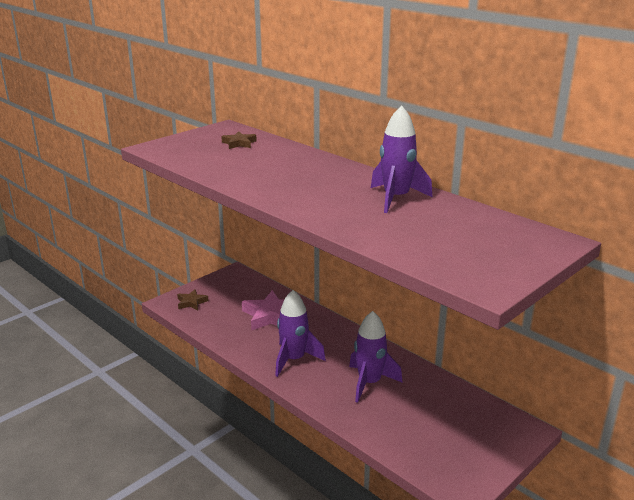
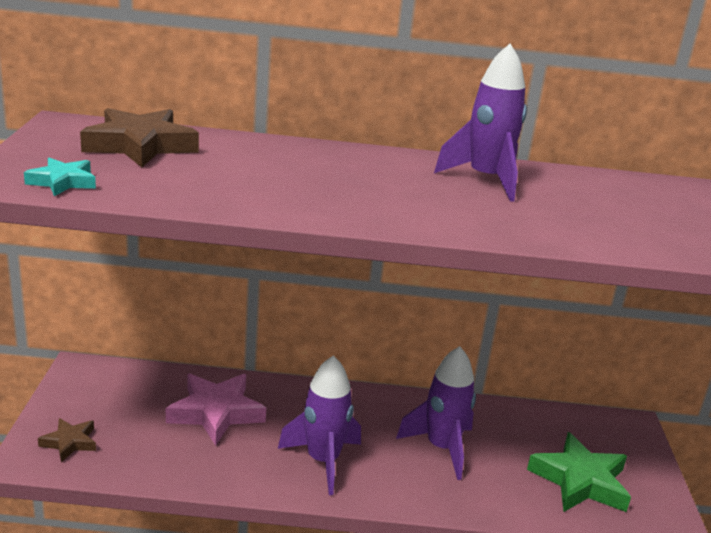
camera: 45 degrees left, 0 degrees up
(174, 153) = (63, 182): none -> turquoise star
(239, 143) = (140, 145): brown star -> brown star, size x1.84
(434, 439) = (580, 481): none -> green star

